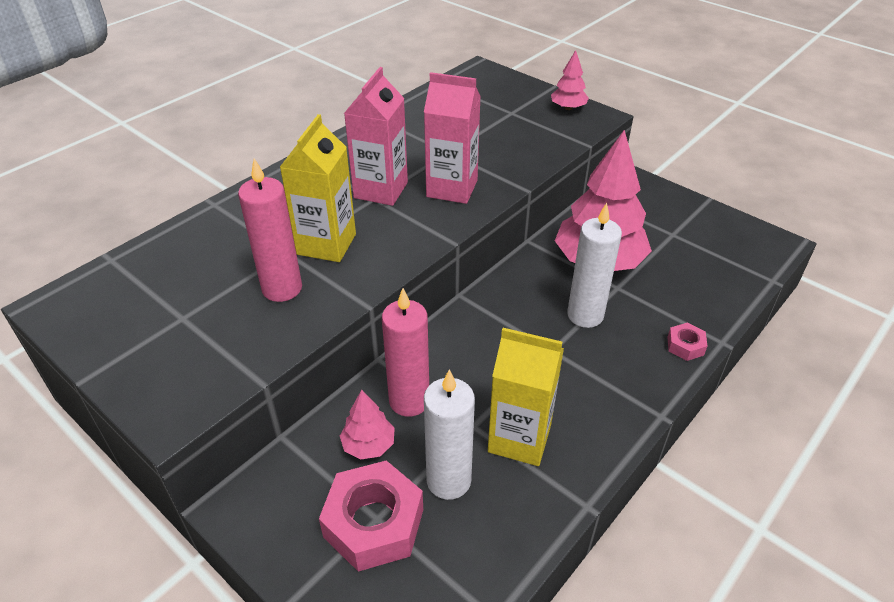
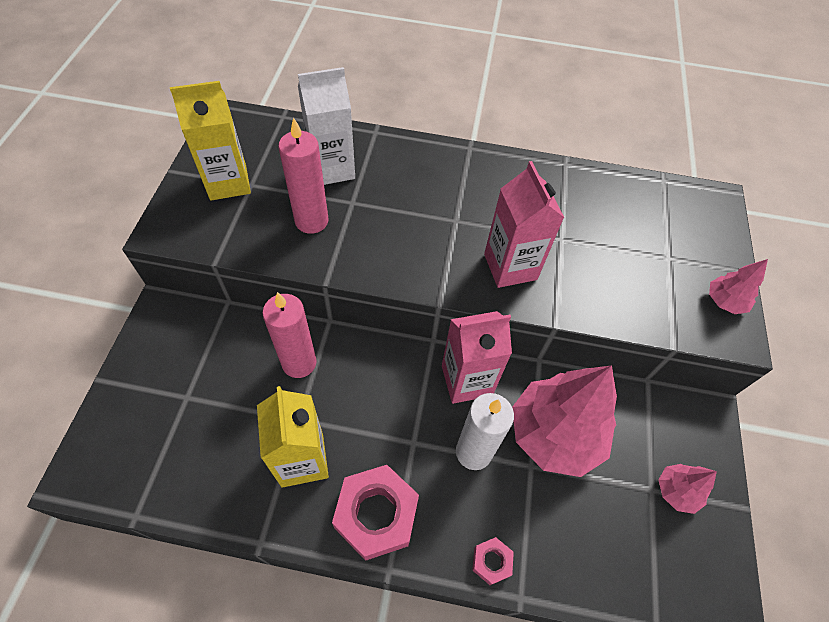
camera: 55 degrees right, 15 degrees up
(229, 250) = (332, 169): none -> white carton
(326, 244) = (377, 220): yellow carton -> yellow carton (228, 183)
(368, 445) = (245, 358): pink tree -> pink tree (676, 491)
(374, 523) = (181, 397): pink nut -> pink nut (376, 514)
(381, 190) = (468, 219): pink carton -> pink carton (466, 380)
(448, 480) = (238, 427): white candle -> none

